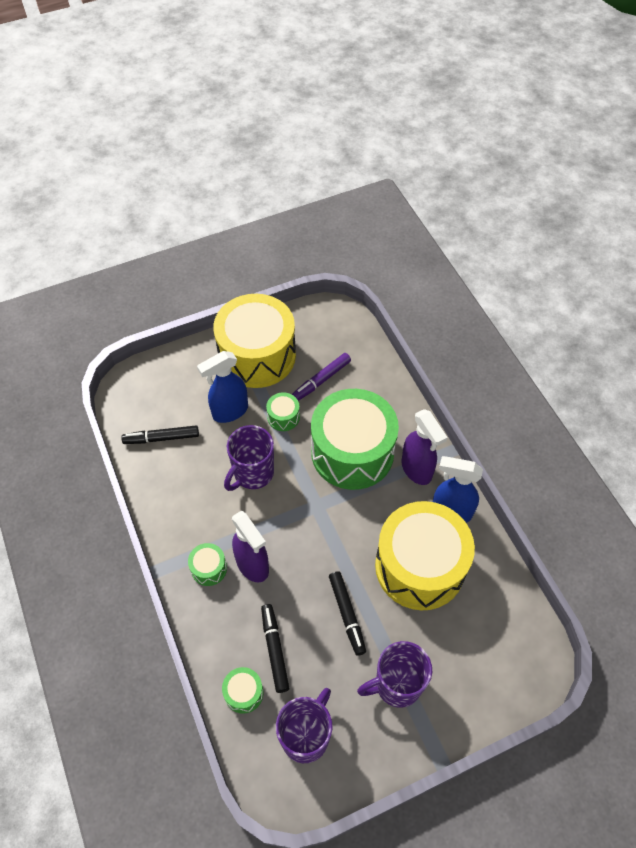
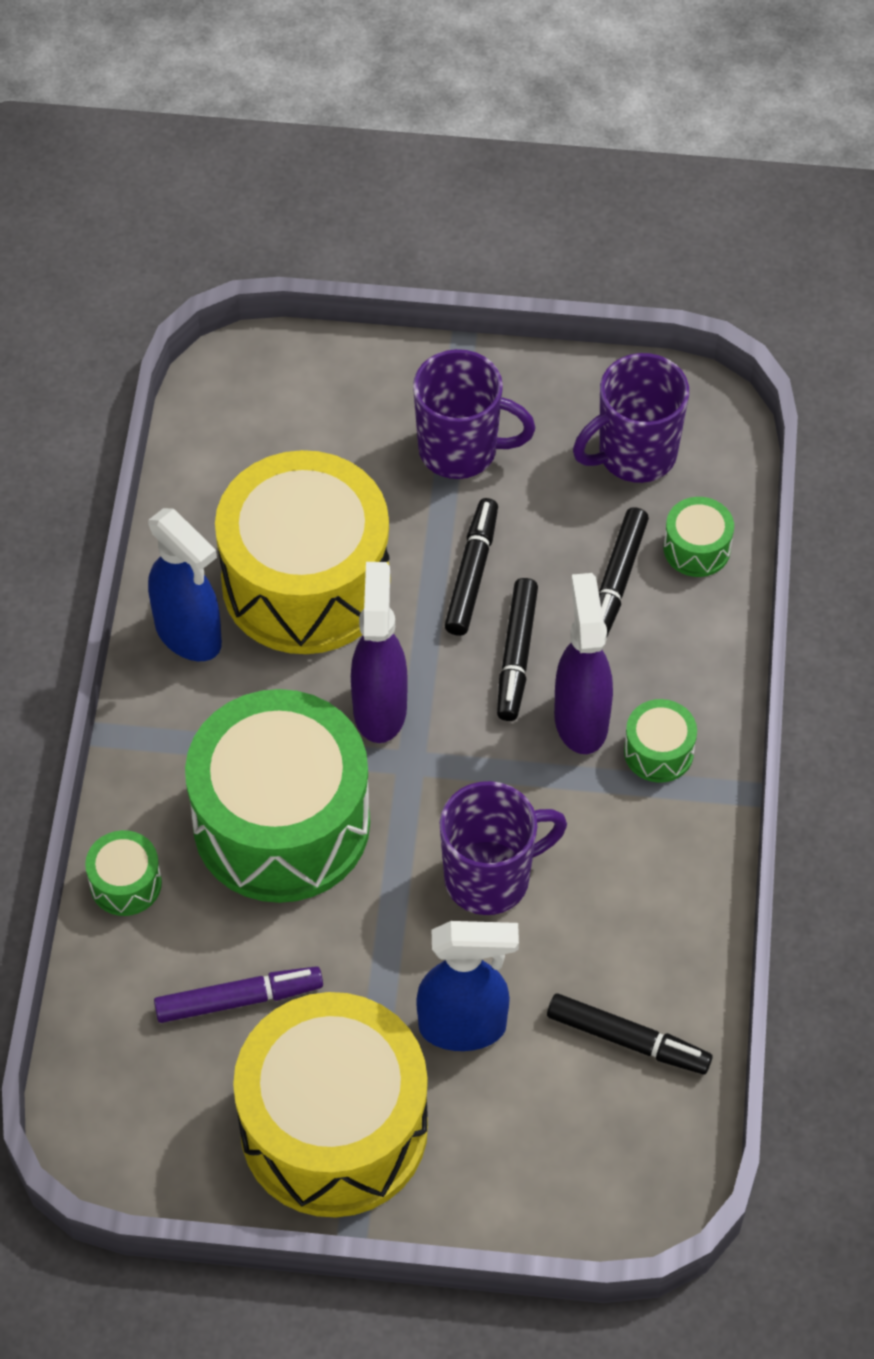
camera: 150 degrees left, 0 degrees up
(283, 417) = (365, 959): green drum -> green drum (125, 883)
(300, 582) = (517, 654): none -> black marker
(417, 470) = (190, 732): purple spray bottle -> purple spray bottle (380, 708)

